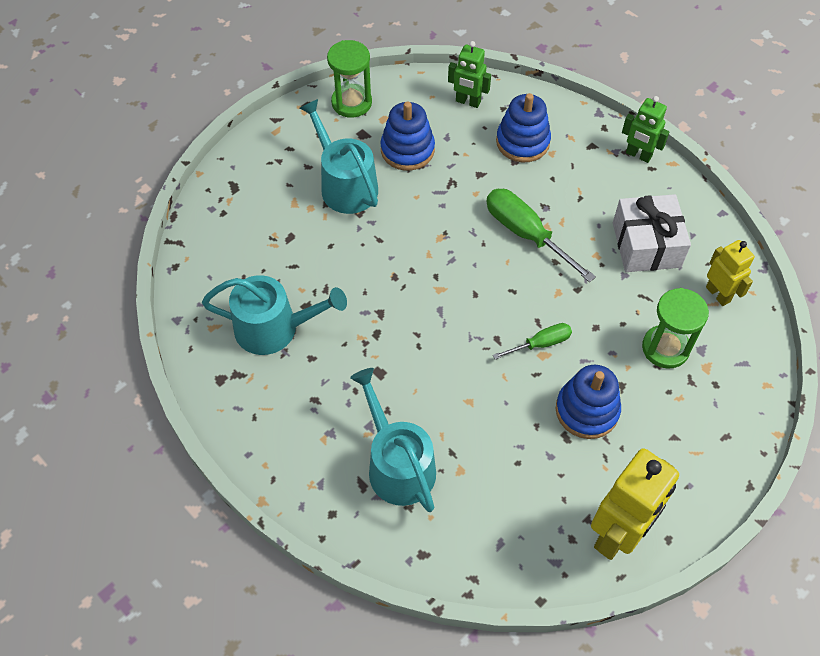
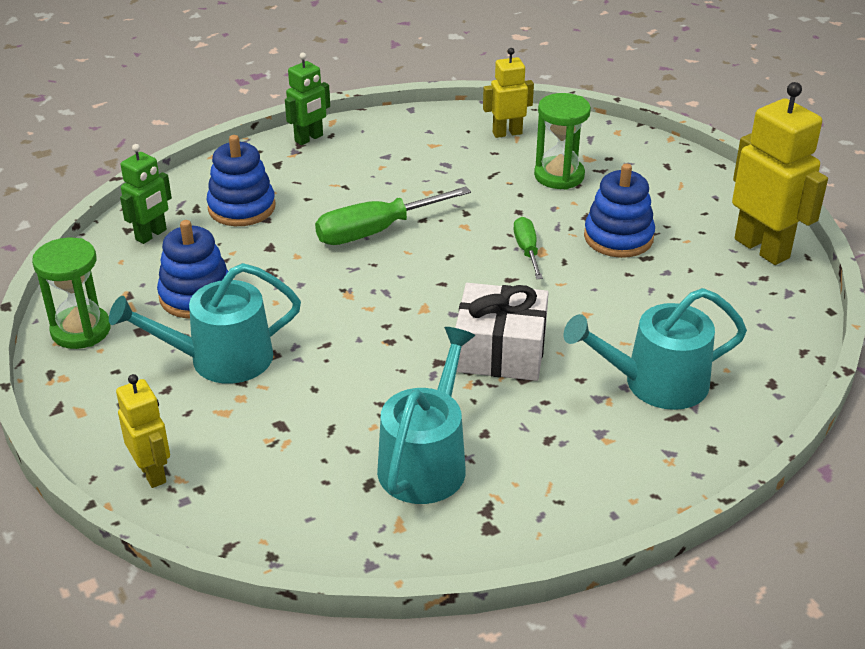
camera: 75 degrees left, 20 degrees down
(231, 185) = (152, 473): none -> yellow robot
(646, 245) = (428, 159): white gift -> white gift (500, 351)

